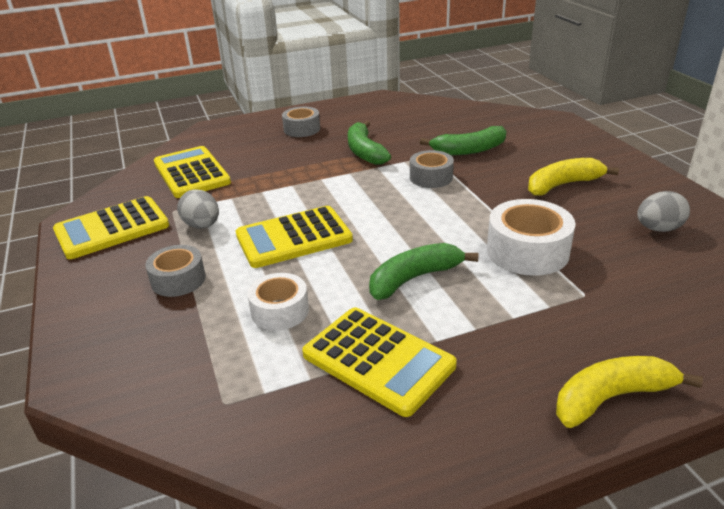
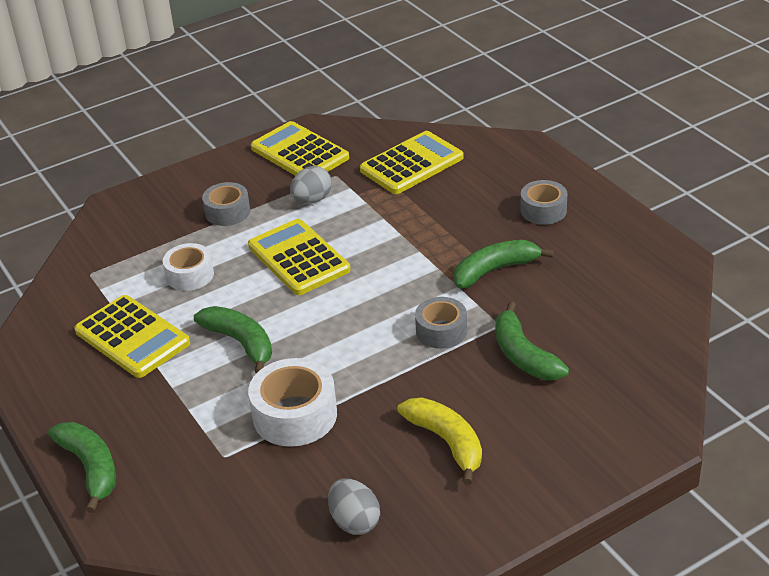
camera: 80 degrees right, 5 degrees up
(378, 360) = (132, 337): yellow calculator -> yellow calculator turned 75 degrees counterclockwise
(611, 398) = (90, 468): yellow banana -> green banana

